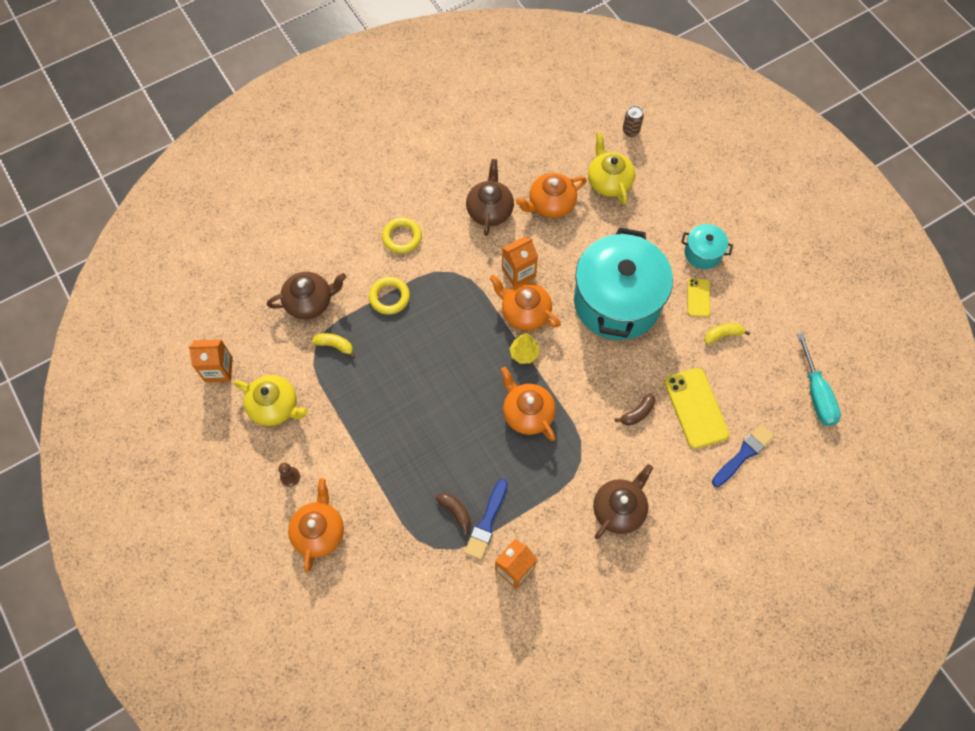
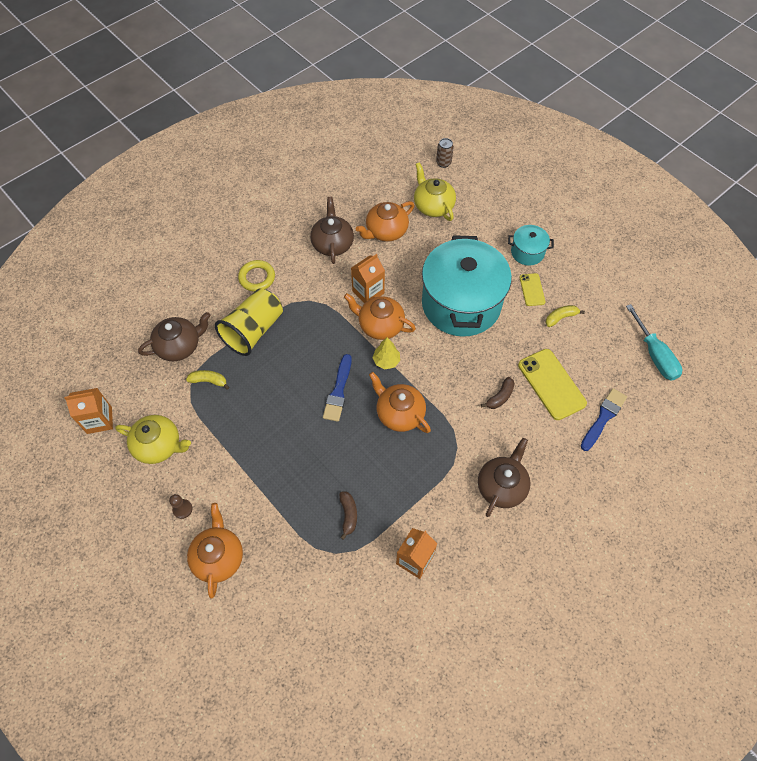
camera: 10 degrees left, 5 degrees down
(389, 297) = (253, 331): yellow ring -> yellow cup
(455, 512) = (348, 515): brown banana -> brown banana turned 45 degrees clockwise
(486, 522) = (380, 520): blue brush -> blue brush (338, 391)

